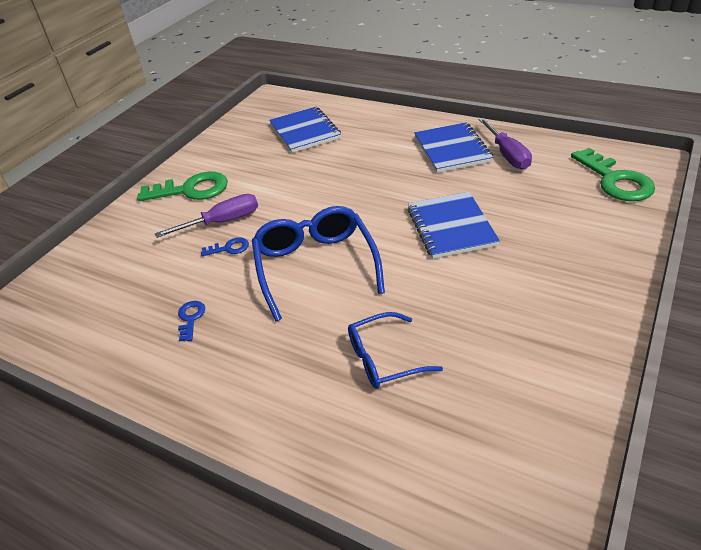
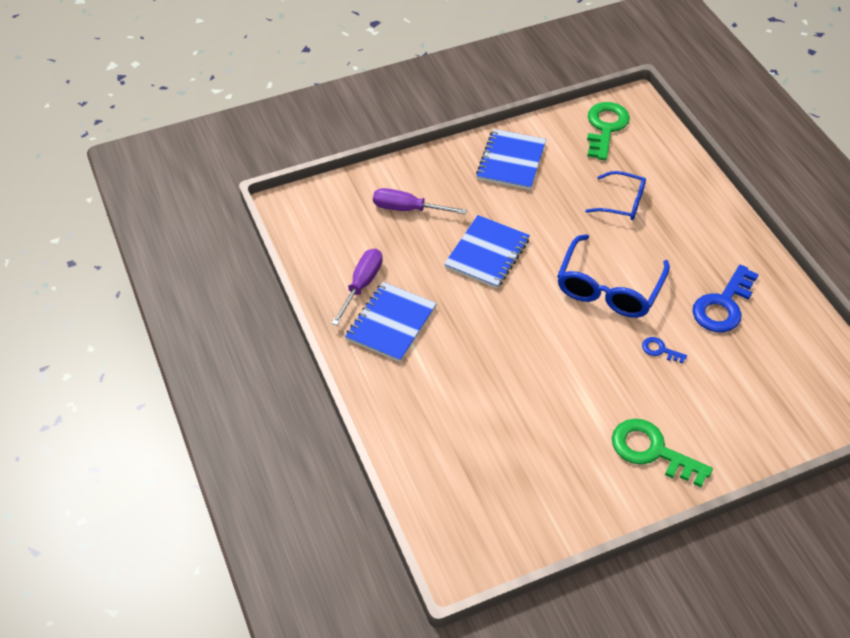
camera: 145 degrees left, 10 degrees up
(191, 318) = (723, 305): blue key -> blue key, size x2.13
(222, 222) = (648, 384): purple screwdriver -> purple screwdriver (408, 209)
(305, 132) = (482, 458): blue notebook -> blue notebook (511, 161)
(615, 180) = (334, 209): green key -> green key (605, 127)

